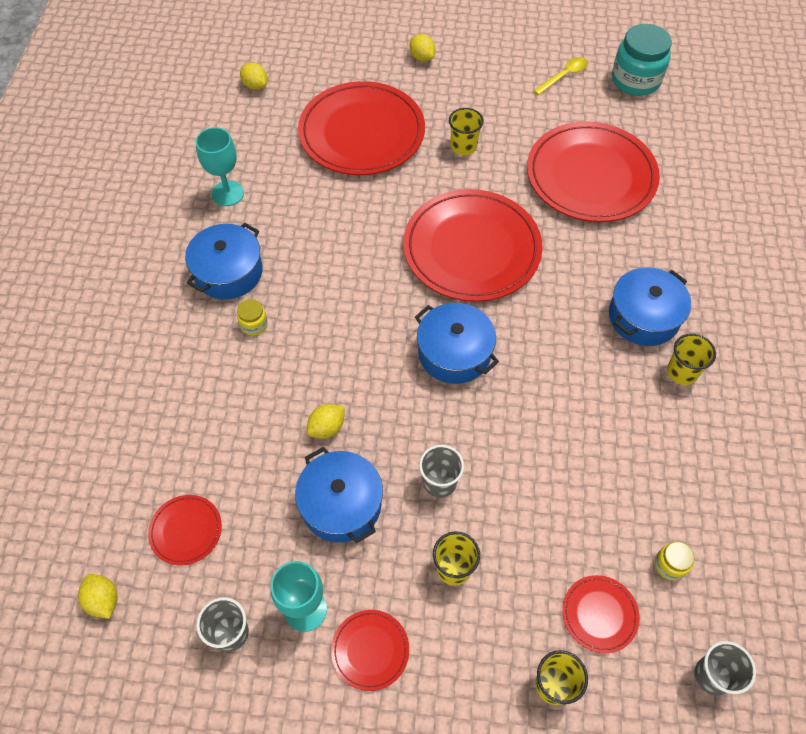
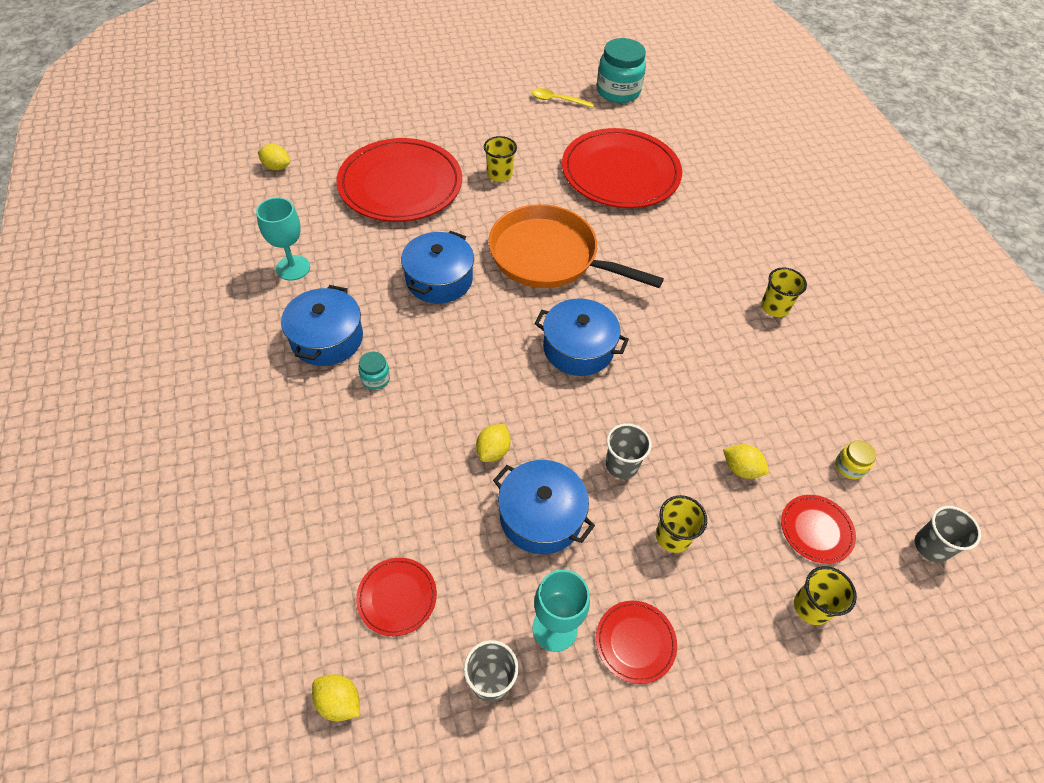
camera: 25 degrees left, 5 degrees down
(254, 324) = (375, 379): yellow jar -> turquoise jar
(422, 57) = (426, 111): yellow lemon -> yellow lemon (741, 469)
(471, 249) = (549, 256): red plate -> orange pan
(564, 76) = (557, 100): yellow spoon -> yellow spoon turned 105 degrees counterclockwise
(643, 317) = (721, 272): blue pot -> blue pot (439, 279)

